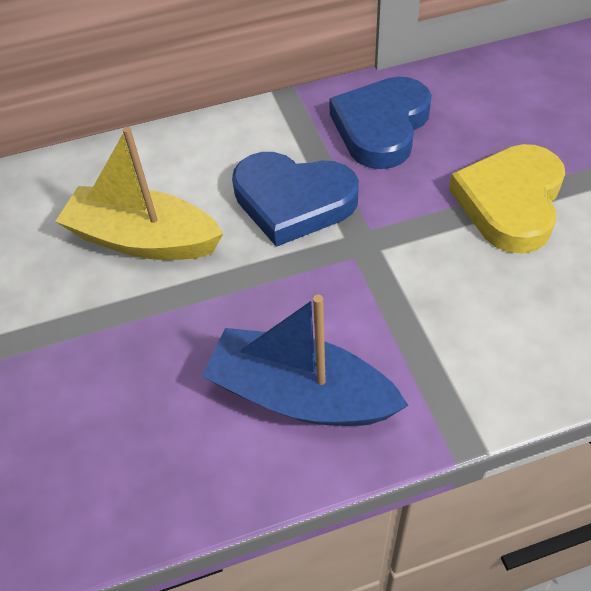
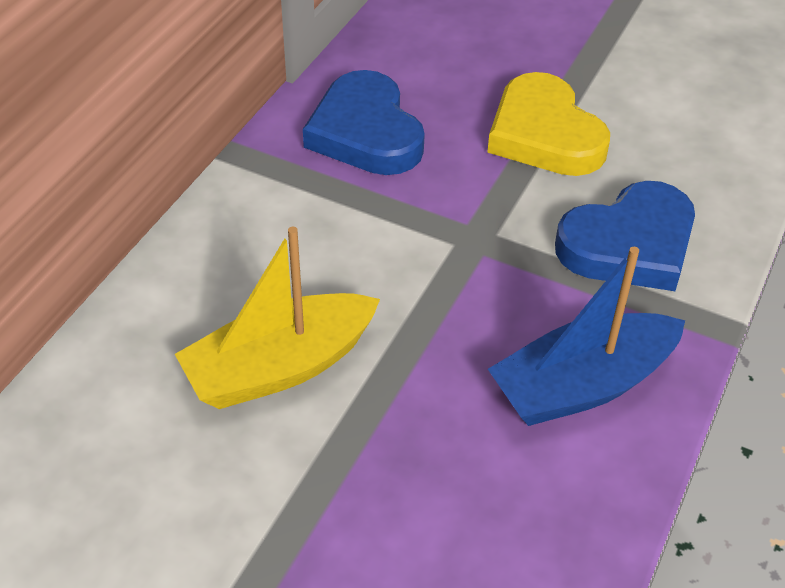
camera: 50 degrees left, 5 degrees down
(293, 201) = (373, 243): blue heart -> blue heart (629, 244)

